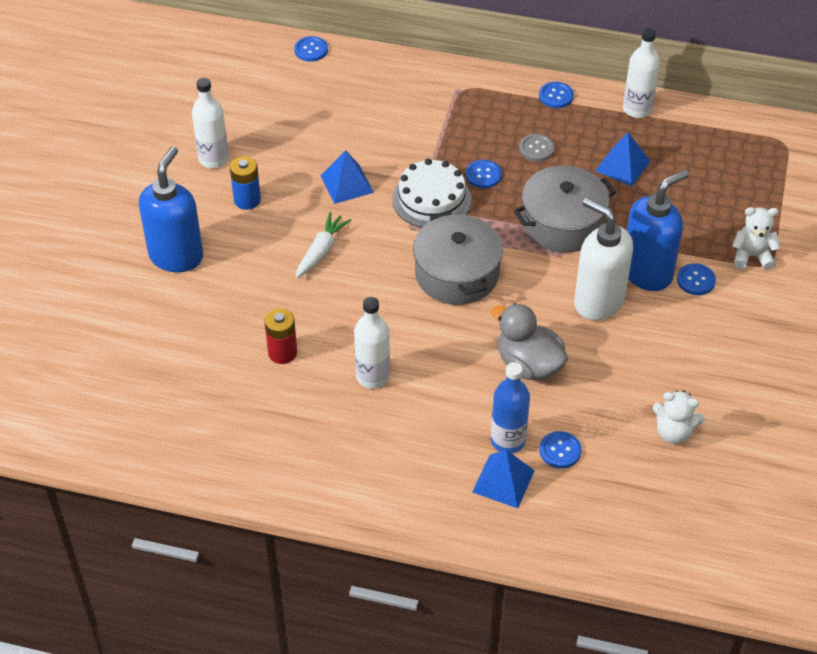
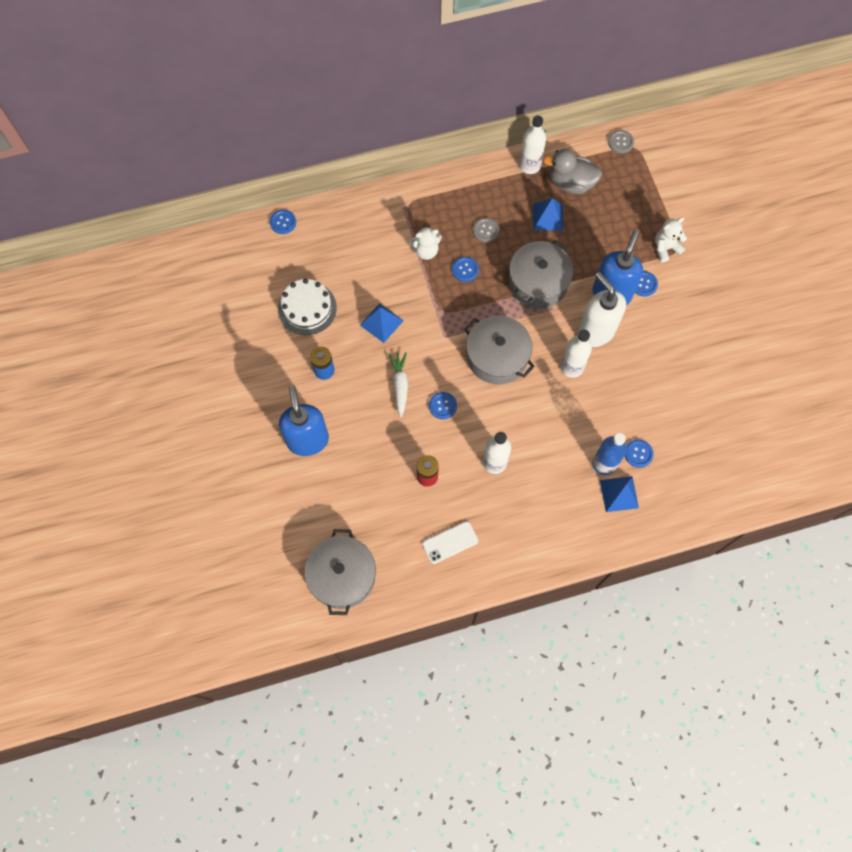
camera: 30 degrees left, 20 degrees up
(108, 403) = (342, 576): none -> grey pot
(213, 159) = (278, 349): white bottle -> white bottle (572, 367)
(257, 431) = (450, 542): none -> white phone
(431, 199) = (444, 306): white cake -> white cake (307, 308)
(528, 365) = (582, 402): grey duck -> grey duck (571, 183)
(556, 96) = (471, 180): blue button -> blue button (443, 406)
(598, 301) = (595, 331): white soap dispenser -> white soap dispenser turned 45 degrees clockwise
(673, 432) = (695, 404): white teddy bear -> white teddy bear (426, 251)
(769, 130) = (620, 142): none -> grey button

